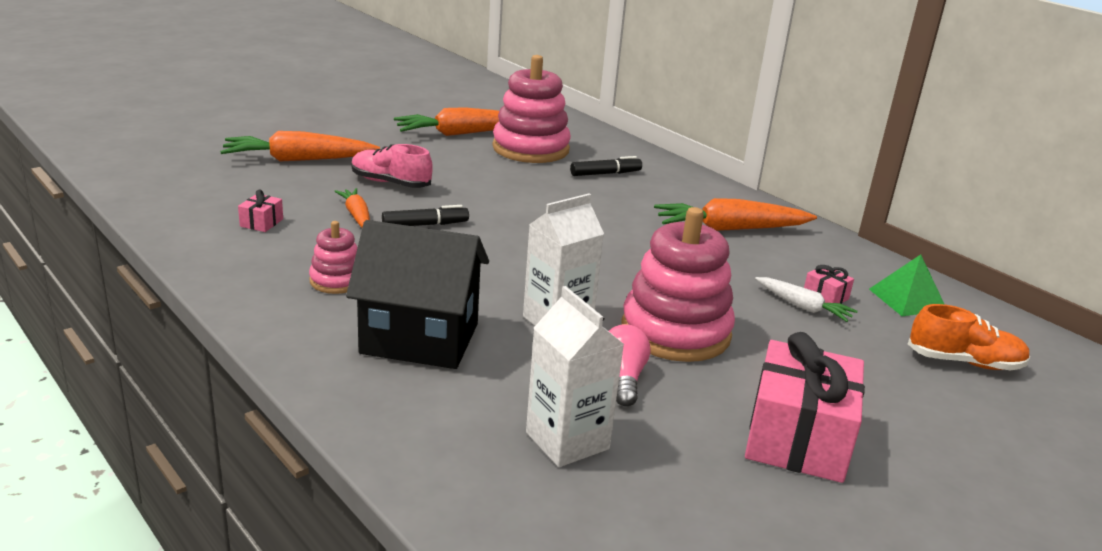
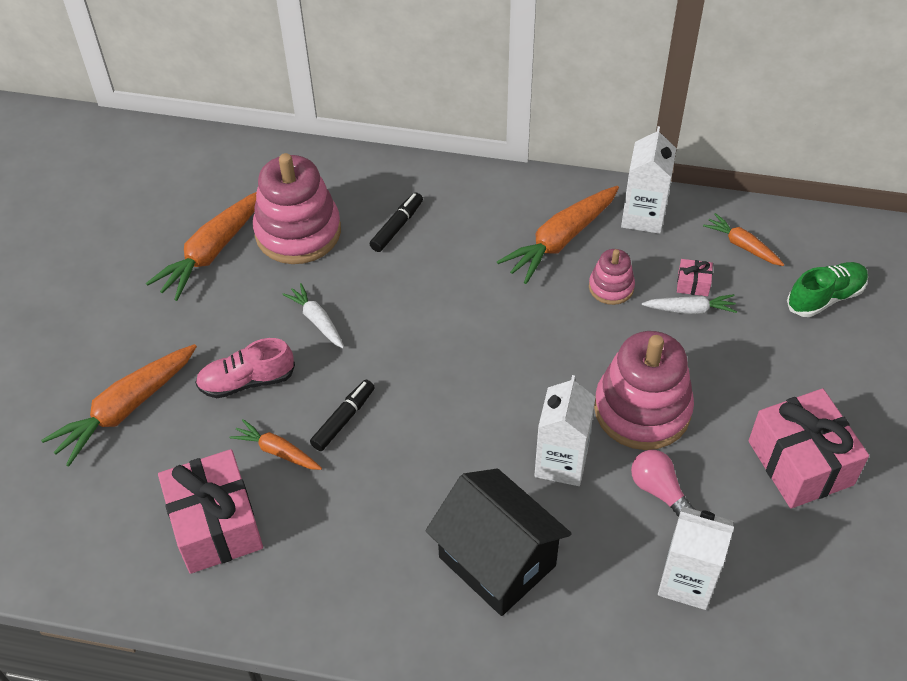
camera: 35 degrees left, 25 degrees up
(261, 223) = (216, 525): pink gift -> pink gift, size x2.42
(337, 281) = (365, 547): pink stacking toy -> pink stacking toy (611, 287)
(420, 338) = (497, 561): black house -> black house turned 75 degrees clockwise
(481, 182) = (317, 320): none -> white carrot
(825, 248) = (643, 216): none -> white carton
(907, 299) = (742, 245): green pyramid -> orange carrot
(964, 362) = (825, 297): orange shoe -> green shoe

